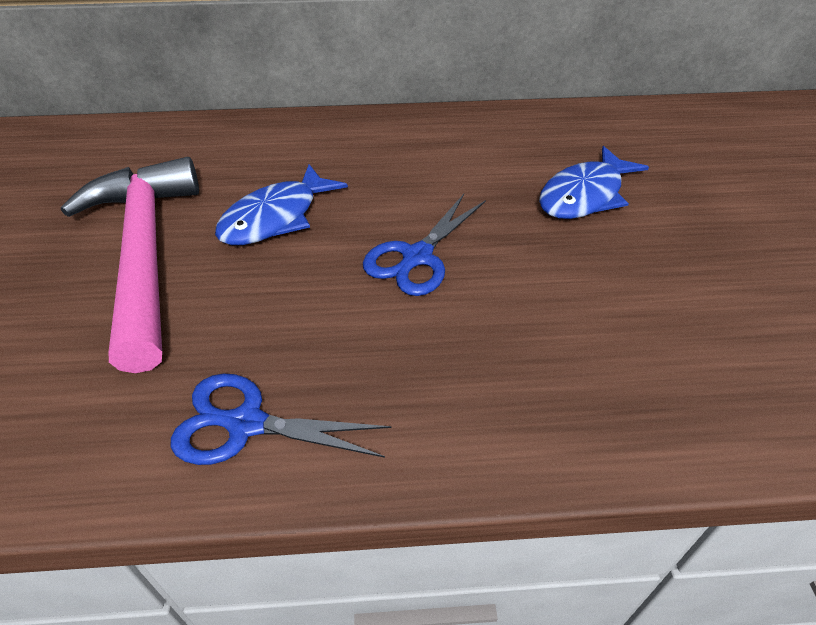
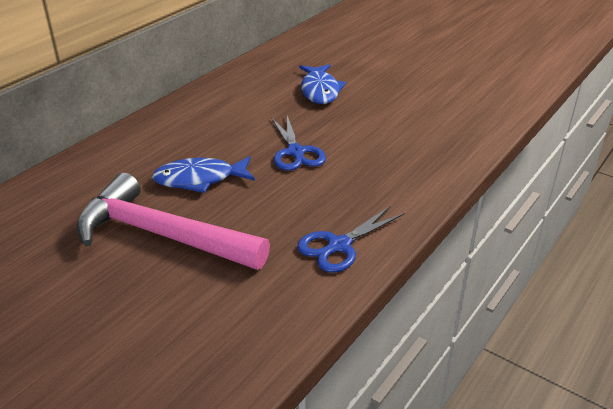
camera: 50 degrees left, 10 degrees down
(275, 217) = (199, 179): blue fish -> blue fish turned 90 degrees clockwise

